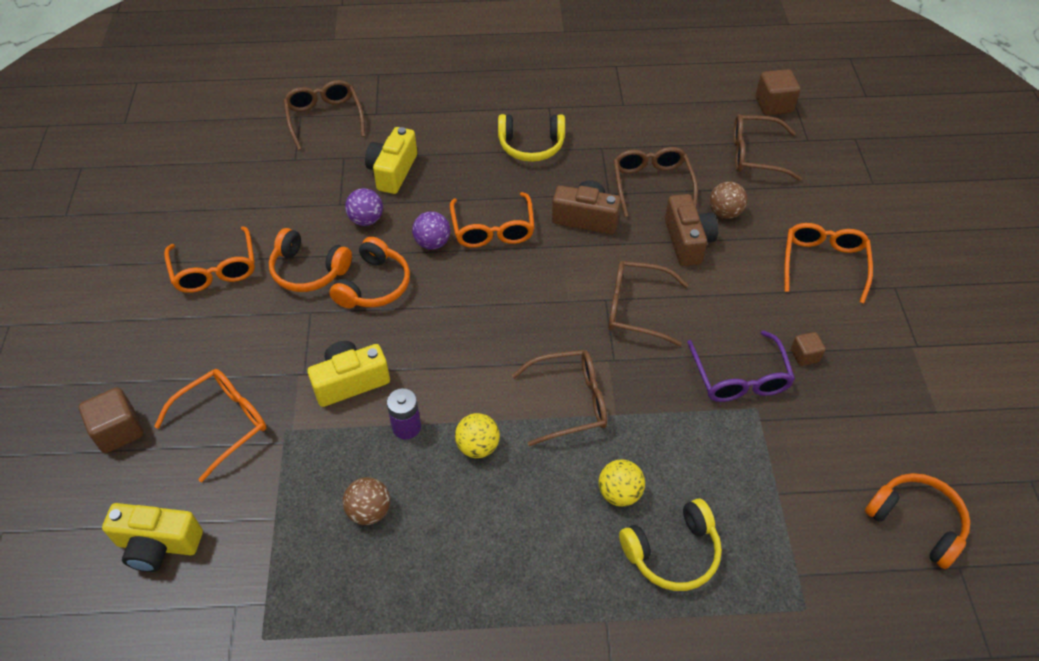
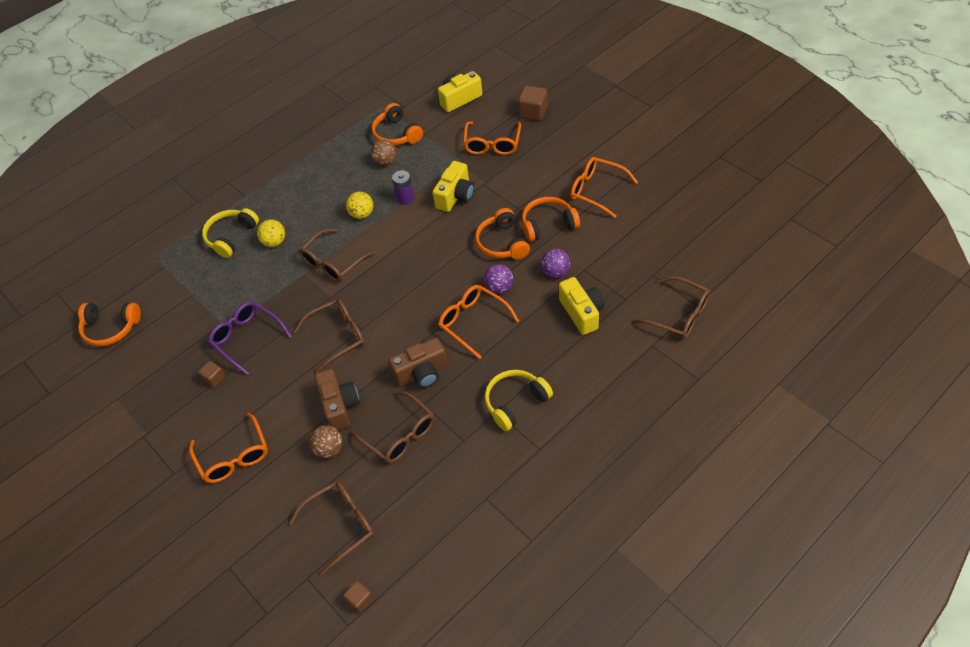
camera: 145 degrees right, 0 degrees up
(304, 553) = (396, 134): none -> orange headphones
(687, 241) = (339, 406): brown camera -> brown camera turned 150 degrees counterclockwise
(773, 105) = (360, 600): brown cube -> brown cube, size x0.59

